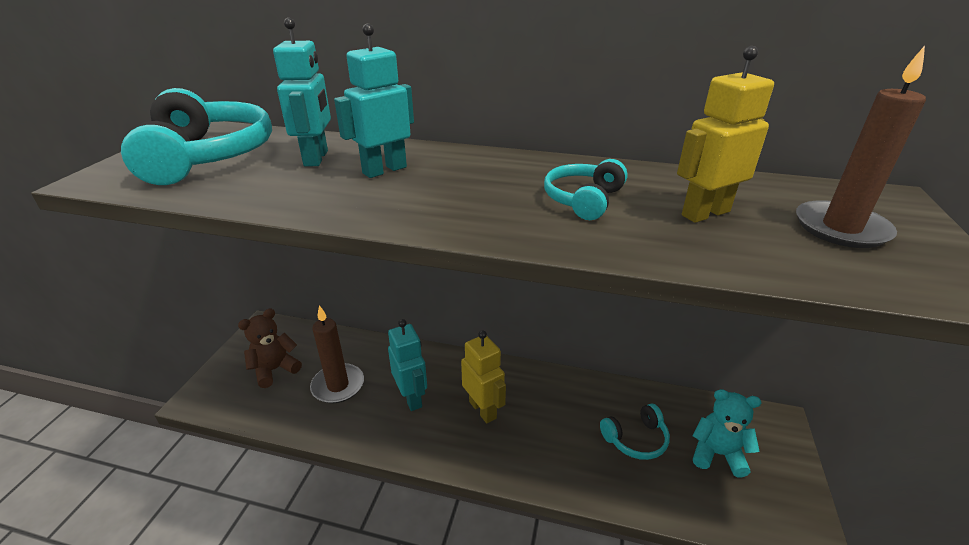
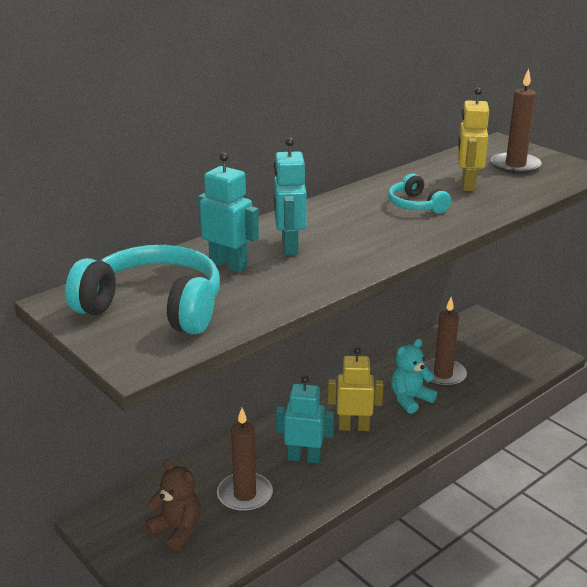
camera: 55 degrees left, 5 degrees down
(275, 369) = (177, 530): brown teddy bear -> brown teddy bear turned 135 degrees clockwise
(636, 439) = (443, 375): turquoise headphones -> brown candle
(717, 454) = (480, 352): turquoise teddy bear -> turquoise teddy bear (410, 399)

